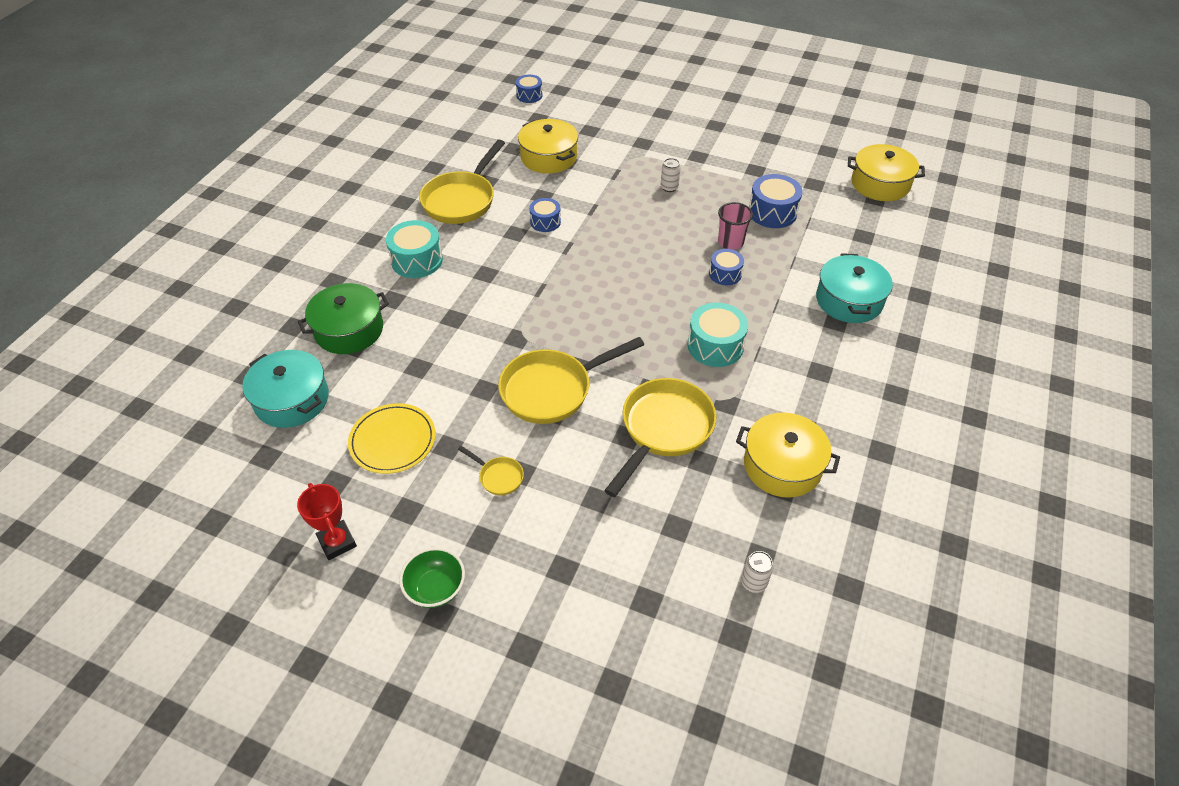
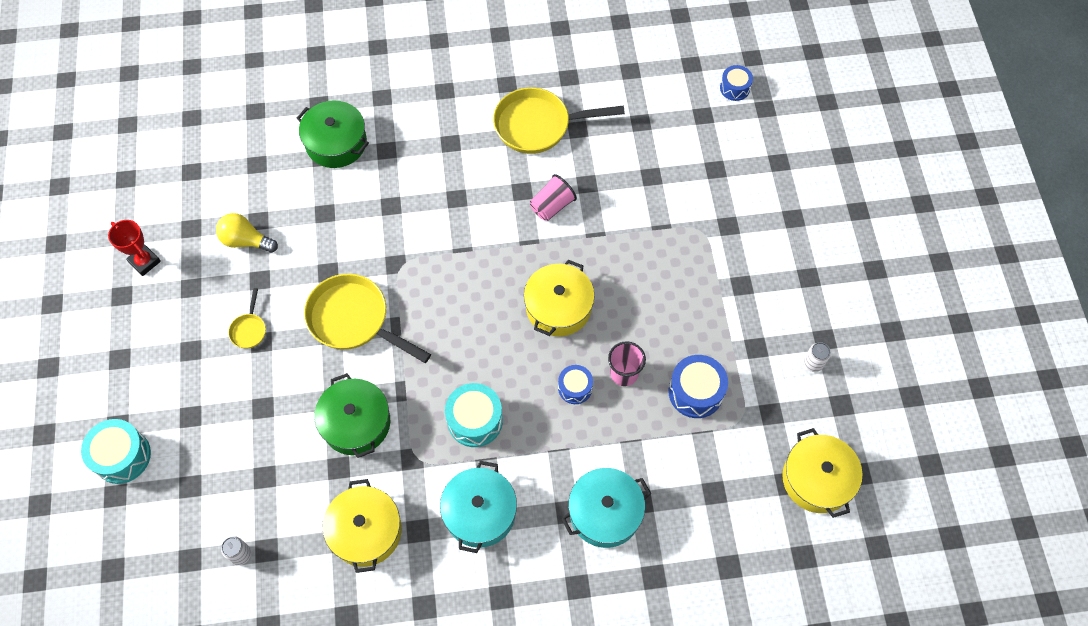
camera: 60 degrees right, 15 degrees up
(292, 400) = (248, 152): turquoise pot -> turquoise pot (480, 512)
(337, 542) = (144, 262): red trophy -> red trophy turned 75 degrees counterclockwise
(393, 441) = (246, 241): yellow plate -> yellow light bulb
(417, 260) = (441, 139): turquoise drum -> turquoise drum (122, 456)
(435, 588) = (137, 344): green bowl -> none
(545, 222) = (552, 206): blue drum -> pink cup
(549, 157) = (647, 158): yellow pot -> yellow pot (558, 307)
(663, 430) = (356, 423): yellow pan -> green pot
(669, 187) = (672, 283): white can -> white can (813, 363)

